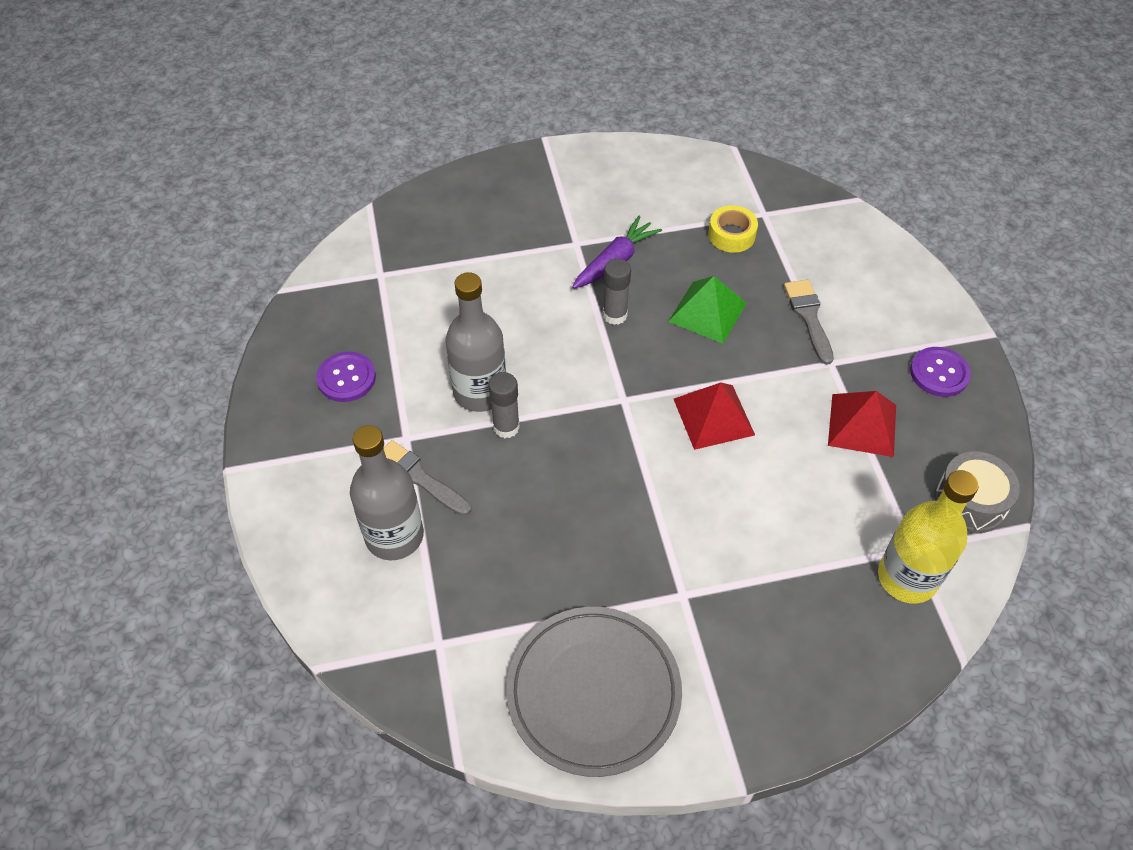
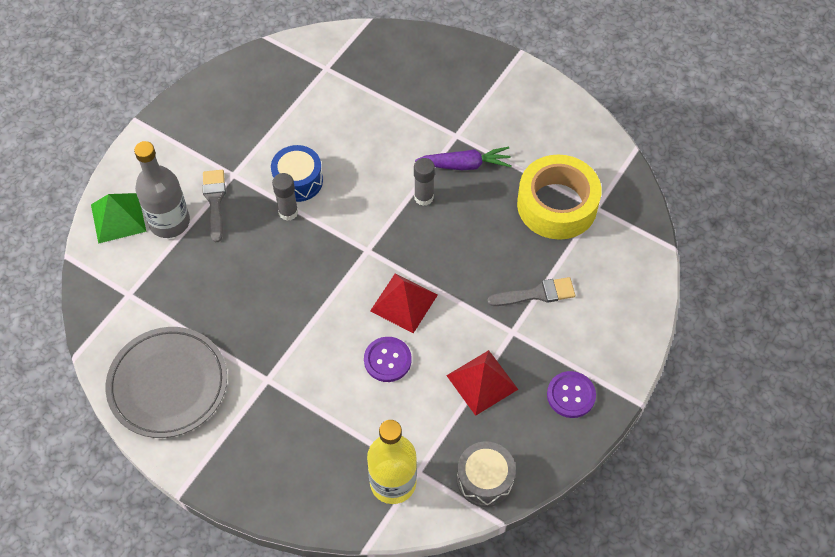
camera: 45 degrees right, 5 degrees up
(346, 378) = (241, 116): purple button -> purple button (387, 360)
(480, 392) = (298, 181): grey bottle -> blue drum
(707, 312) = (479, 240): green pyramid -> green pyramid (118, 218)
(731, 235) = (557, 205): yellow tape -> yellow tape, size x2.02
(808, 317) = (536, 294): grey brush -> grey brush turned 45 degrees clockwise

